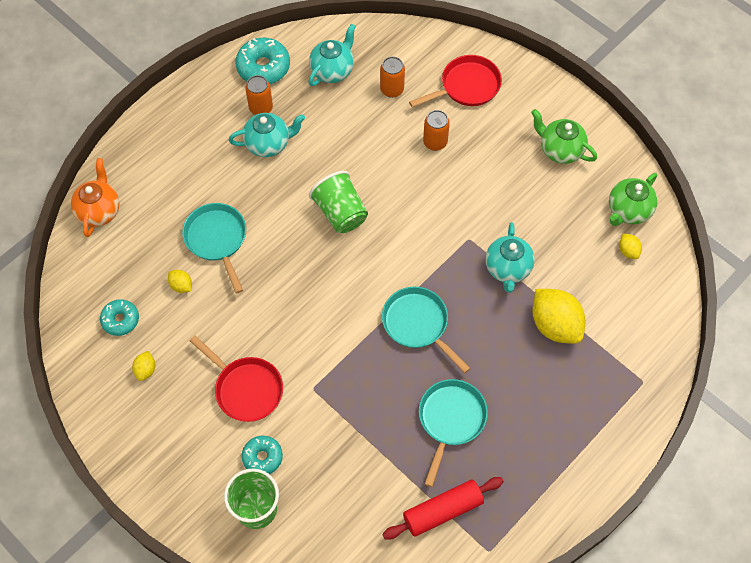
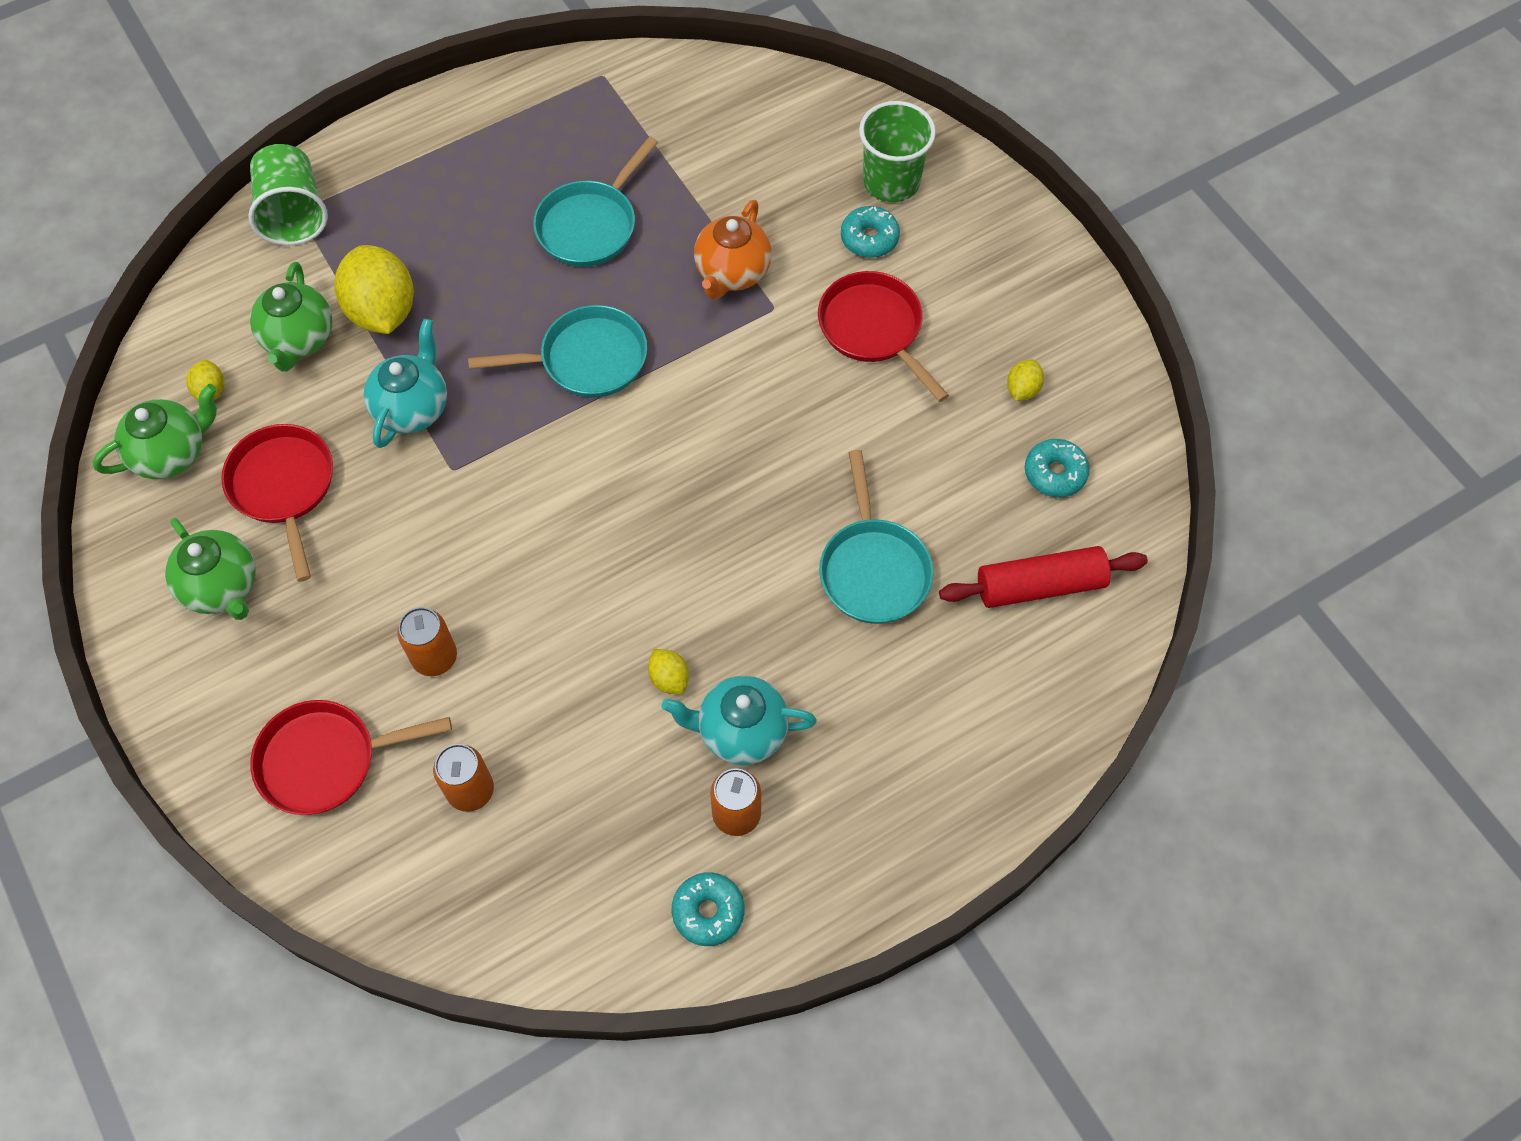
camera: 165 degrees left, 0 degrees up
(99, 211) = (1076, 673): orange teapot -> orange teapot (732, 273)
(181, 286) = (947, 505): yellow lemon -> yellow lemon (669, 678)
(263, 67) = (708, 912): turquoise donut -> turquoise donut, size x0.63
(332, 70) = (571, 866): turquoise teapot -> none
(340, 213) = (649, 565): green cup -> green cup (293, 214)
(418, 324) = (587, 359): turquoise pan -> turquoise pan turned 75 degrees counterclockwise
(442, 511) = (644, 127): red rolling pin -> red rolling pin (1040, 586)
(556, 207) = (284, 487): none -> red pan
(595, 294) = (299, 340): none -> green teapot

